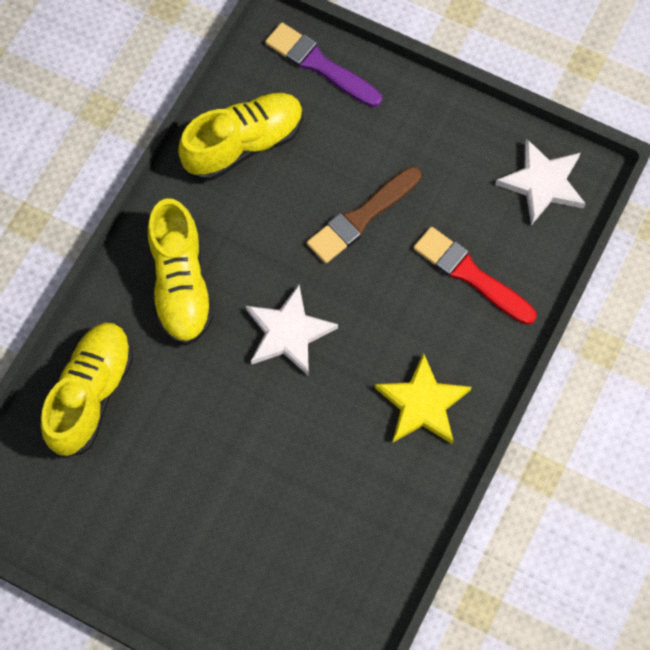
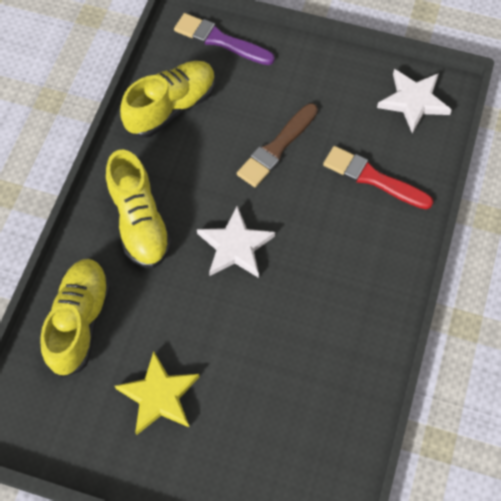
camera: 10 degrees left, 5 degrees down
(422, 404) = (356, 284): yellow star -> yellow star (159, 396)

